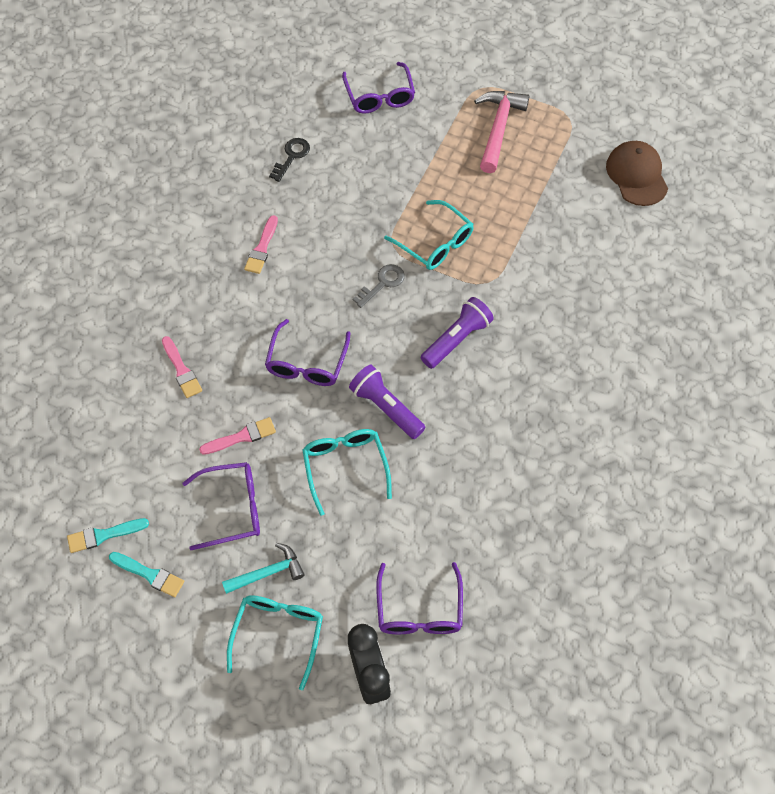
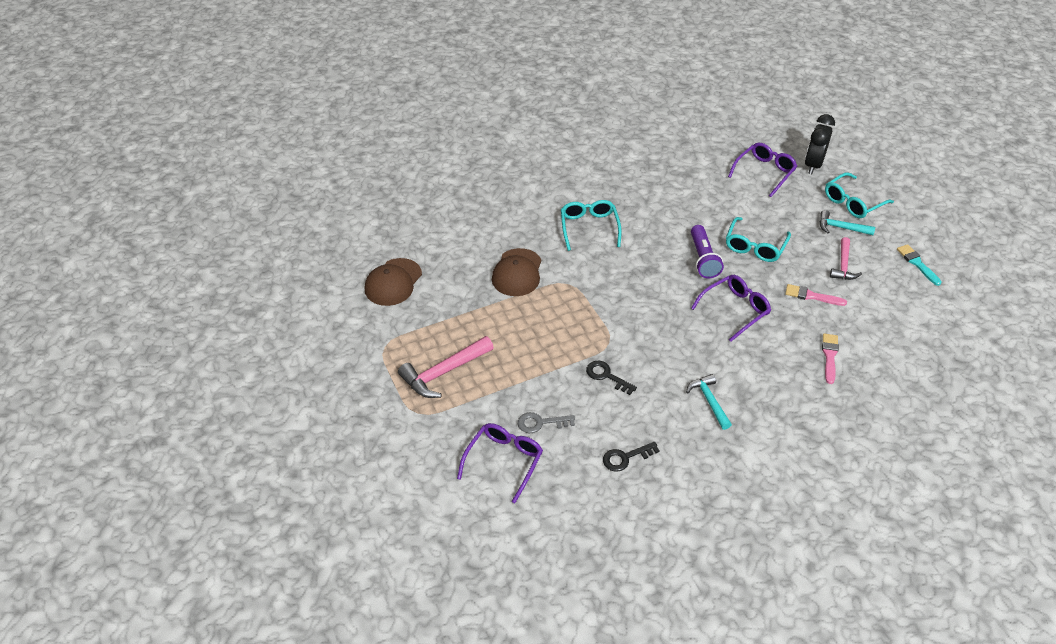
camera: 140 degrees left, 15 degrees down
(103, 535) = (939, 297): turquoise brush -> none
(232, 508) = (843, 265): purple glasses -> pink hammer
(262, 248) = (709, 401): pink brush -> turquoise hammer
(366, 213) = (606, 376): none -> black key
(382, 283) = (639, 324): grey key -> grey key (540, 423)
(435, 243) = (577, 326): turquoise glasses -> turquoise glasses (589, 228)
(456, 339) = (622, 266): purple flashlight -> none
(545, 261) = (517, 273): none -> brown cap

